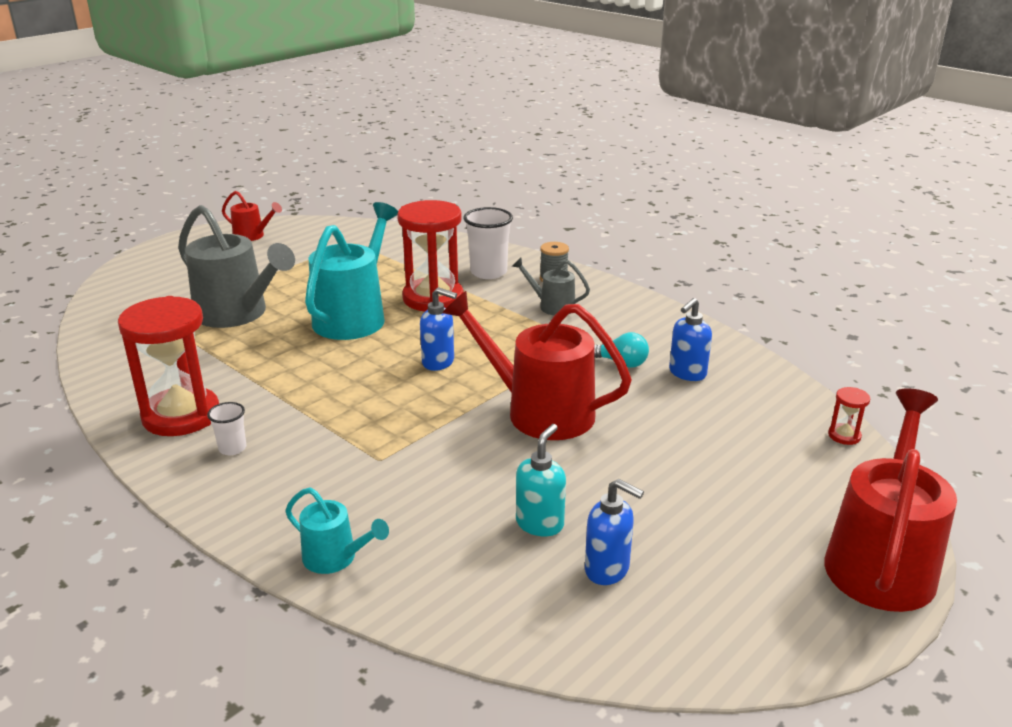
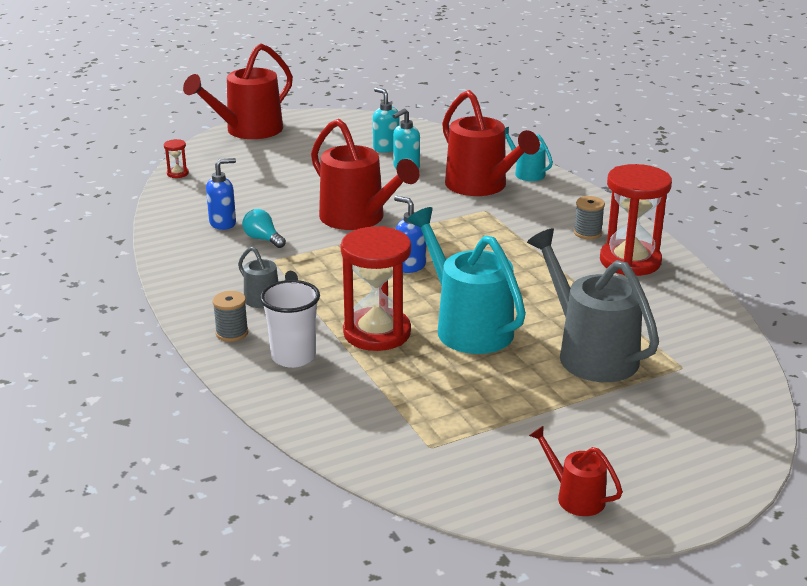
camera: 160 degrees left, 0 degrees up
(232, 448) = (587, 233): white cup -> grey spool
(354, 316) = (467, 326): turquoise watering can -> turquoise watering can turned 105 degrees clockwise
(401, 506) = (481, 186): none -> red watering can
(607, 570) = (385, 148): blue soap dispenser -> turquoise soap dispenser

